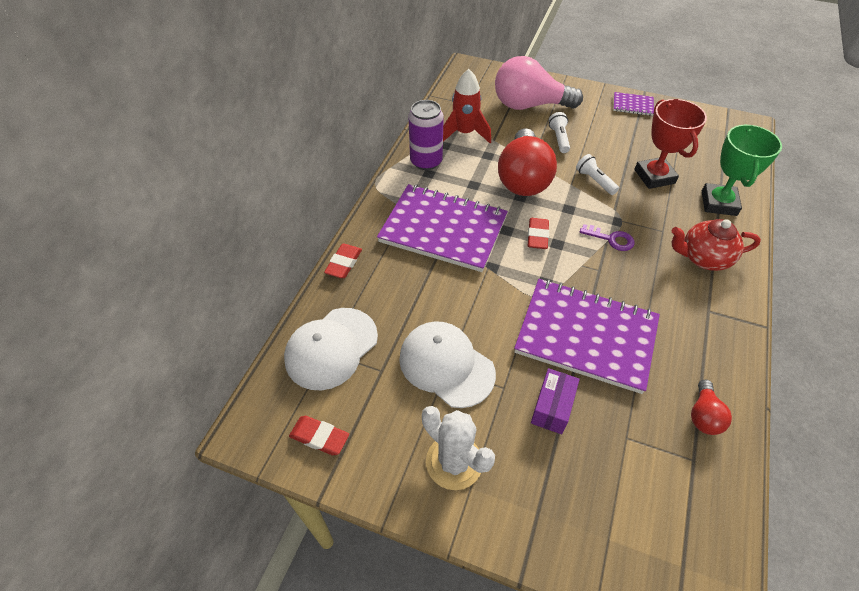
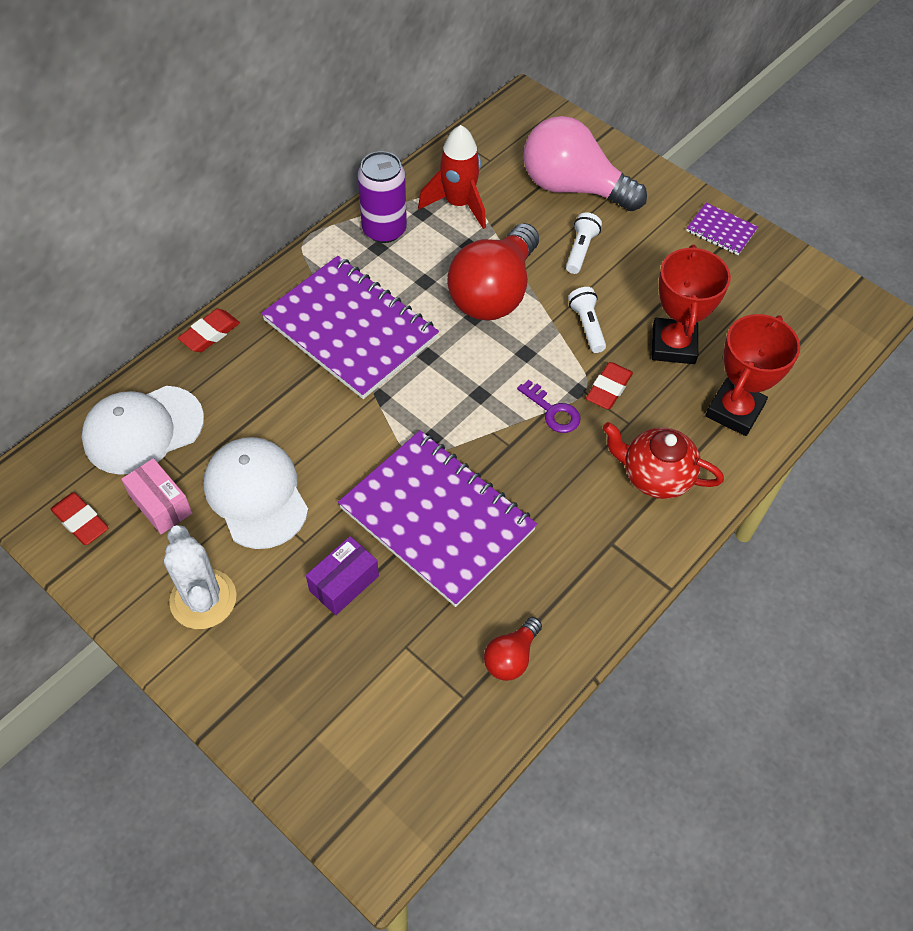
camera: 20 degrees right, 5 degrees up
(377, 400) = (161, 505): none -> pink box
(537, 236) = (461, 376): red eraser -> red eraser (608, 389)
(718, 203) = (734, 411): green trophy -> red trophy

